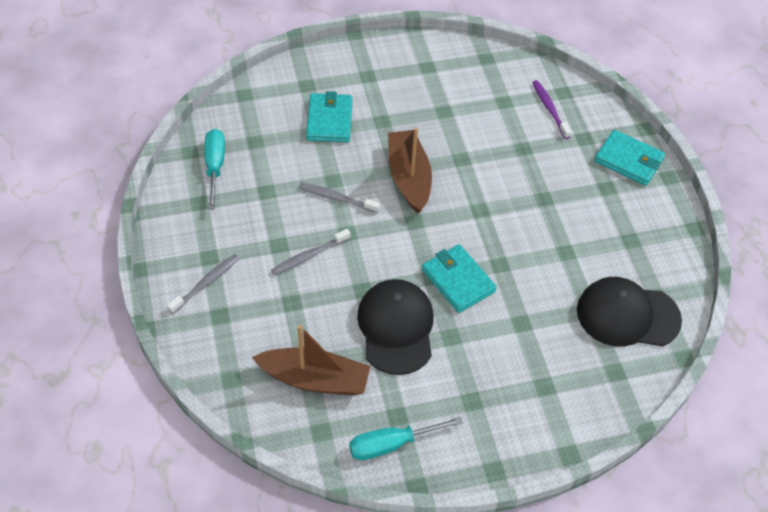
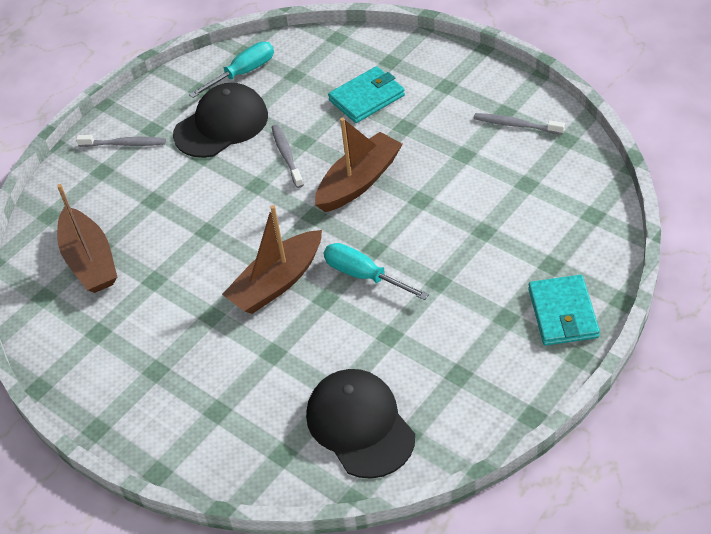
camera: 60 degrees right, 5 degrees down
(309, 256) = (209, 179): grey toothbrush -> grey toothbrush (516, 125)
(392, 444) = (67, 346): turquoise screwdriver -> turquoise screwdriver (364, 276)
(396, 328) = (186, 276): black cap -> black cap (221, 125)
(458, 281) = (277, 282): turquoise wallet -> brown boat
(549, 109) = (558, 218): purple toothbrush -> none

